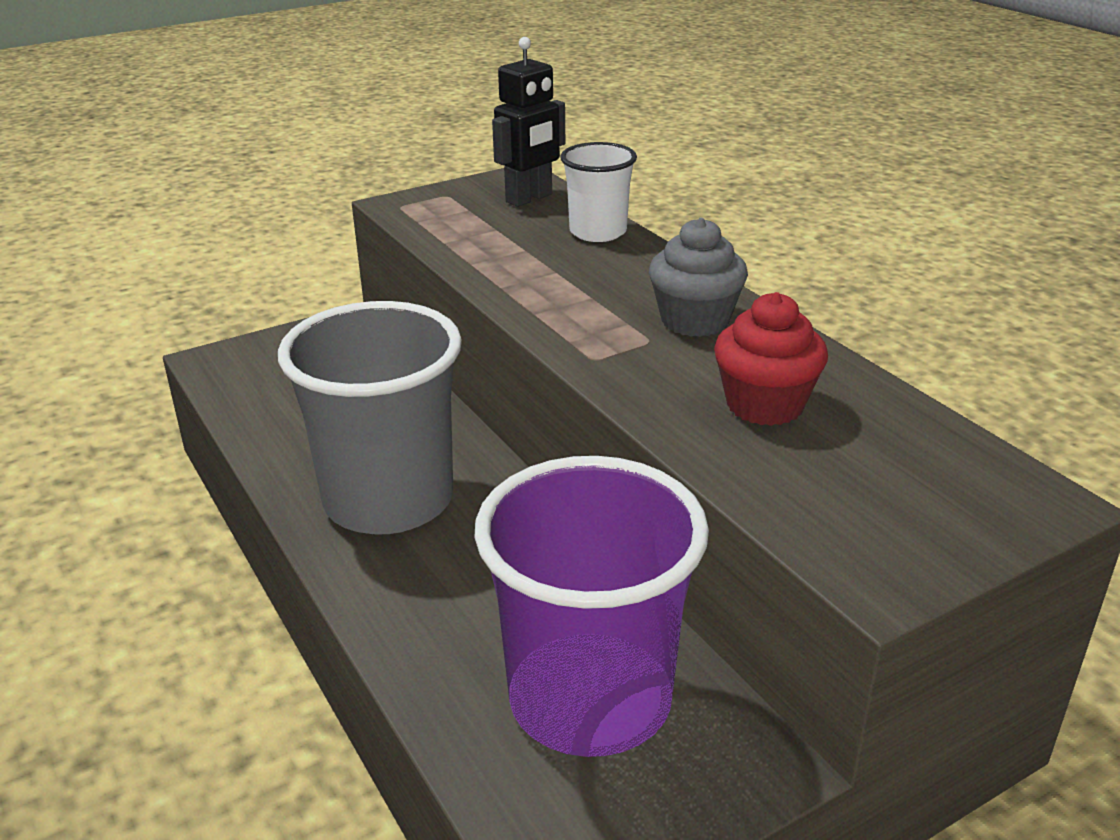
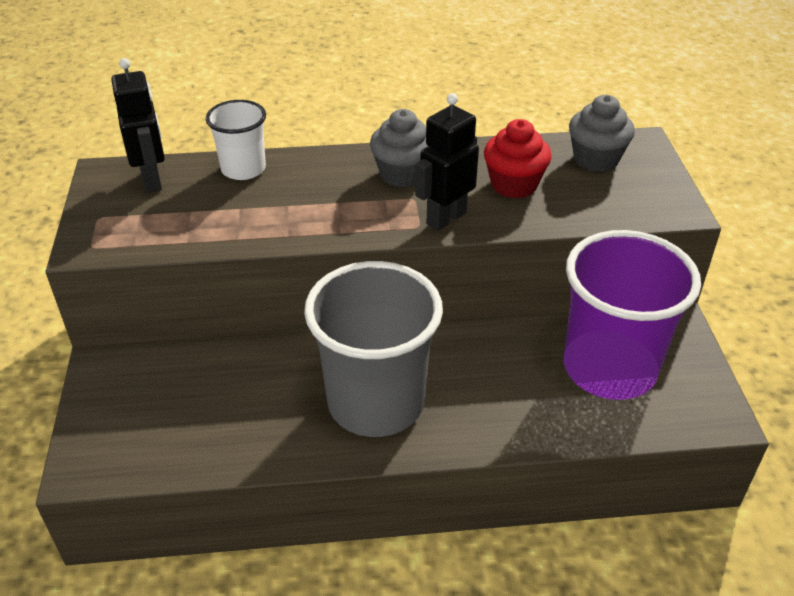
camera: 65 degrees left, 10 degrees up
(630, 372) = (446, 218): none -> black robot
(924, 462) = (596, 159): none -> grey cupcake

